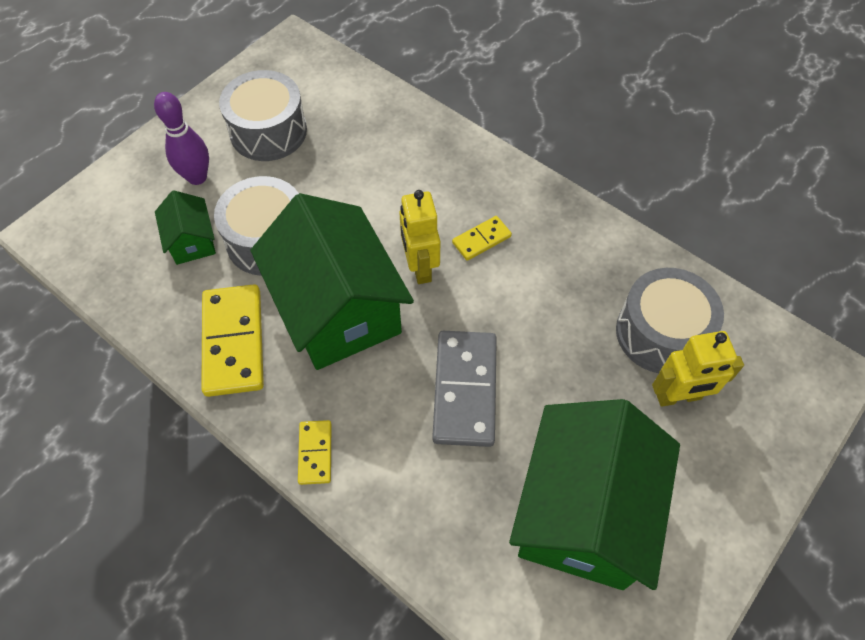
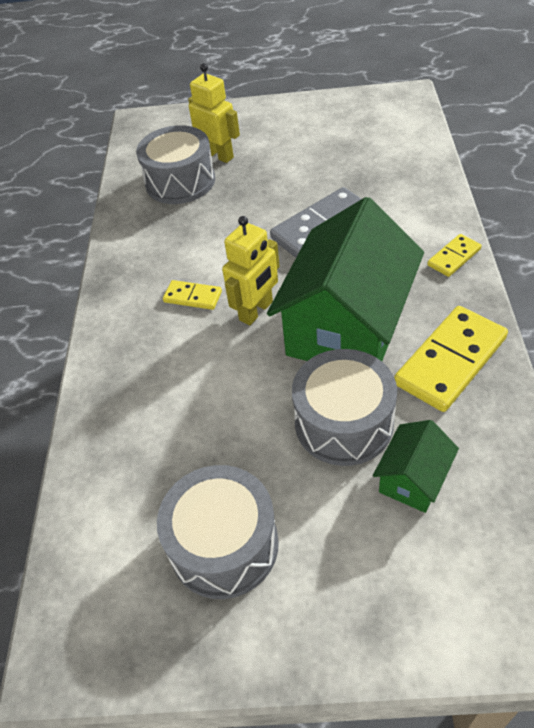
camera: 125 degrees left, 10 degrees down
(197, 177) = (347, 552): purple bowling pin -> none
(583, 512) = (333, 148): green house -> none

